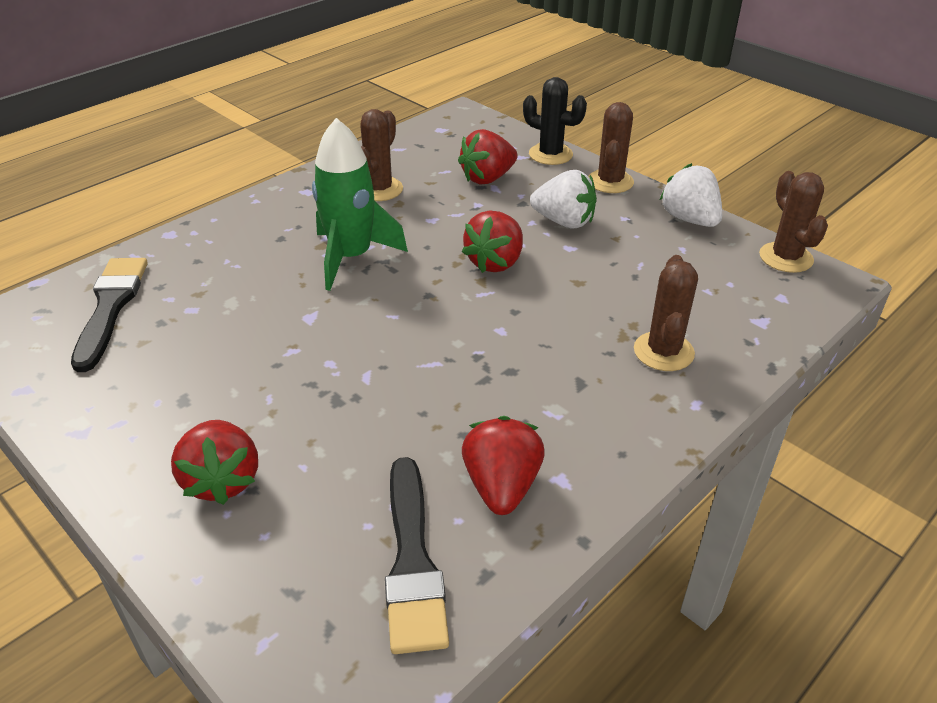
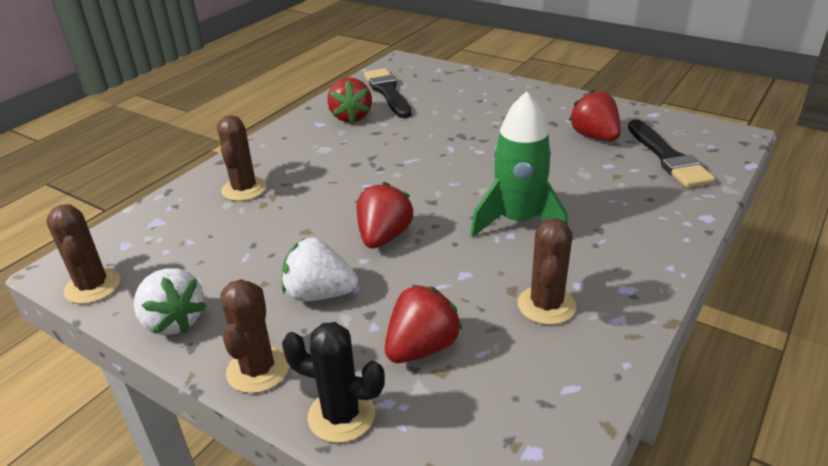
camera: 170 degrees right, 5 degrees down
(222, 480) = (497, 100): red strawberry -> red strawberry (594, 136)

